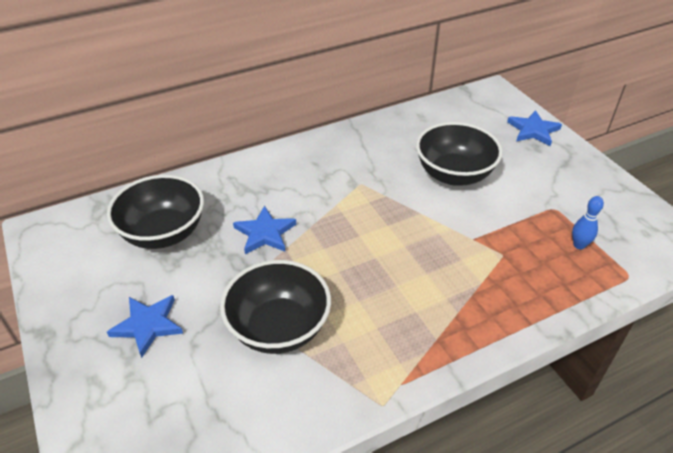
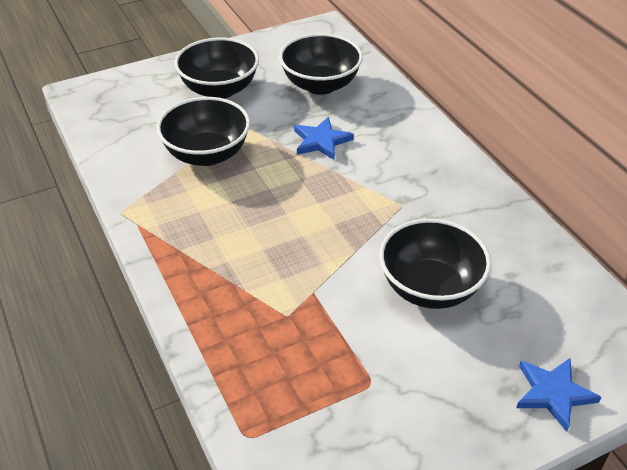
camera: 90 degrees right, 0 degrees up
(148, 325) = (219, 89): blue star -> black bowl
(579, 245) = (302, 395): blue bowling pin -> none

